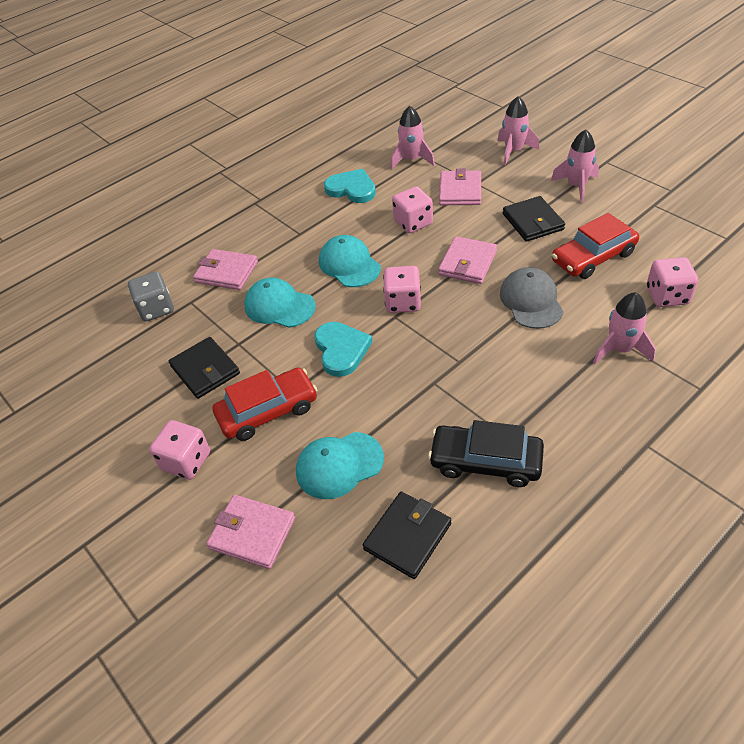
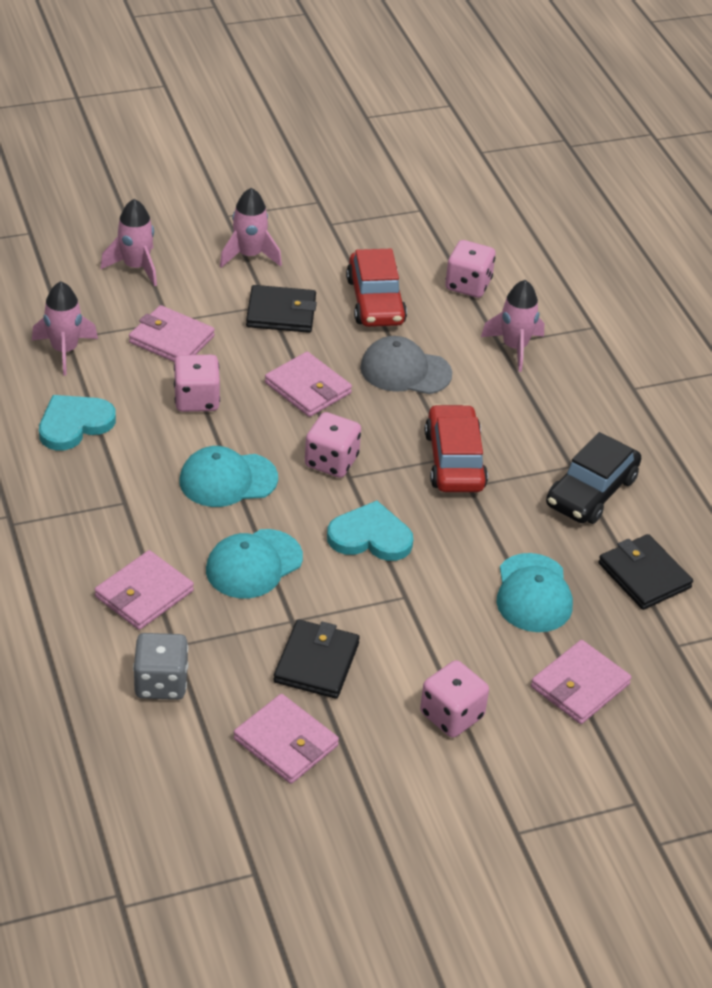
camera: 75 degrees left, 5 degrees down
(128, 383) = (286, 742): none -> pink wallet
(205, 370) = (316, 662): black wallet -> black wallet turned 60 degrees counterclockwise
(268, 411) = (422, 626): red car -> red car (454, 460)

